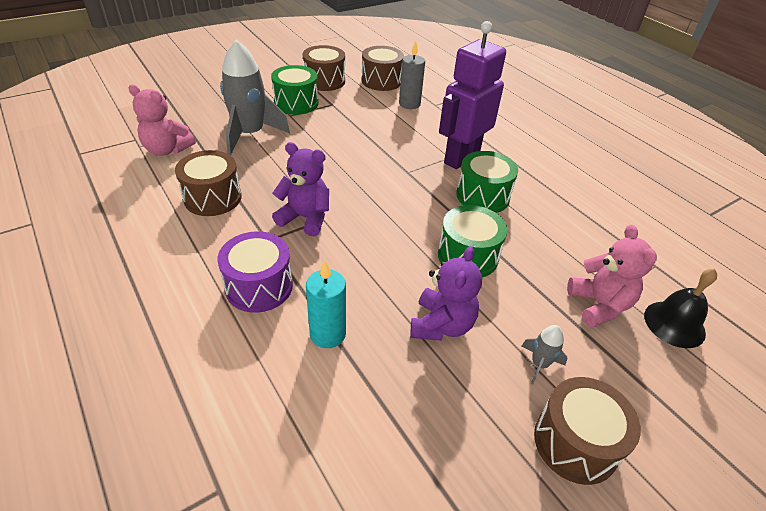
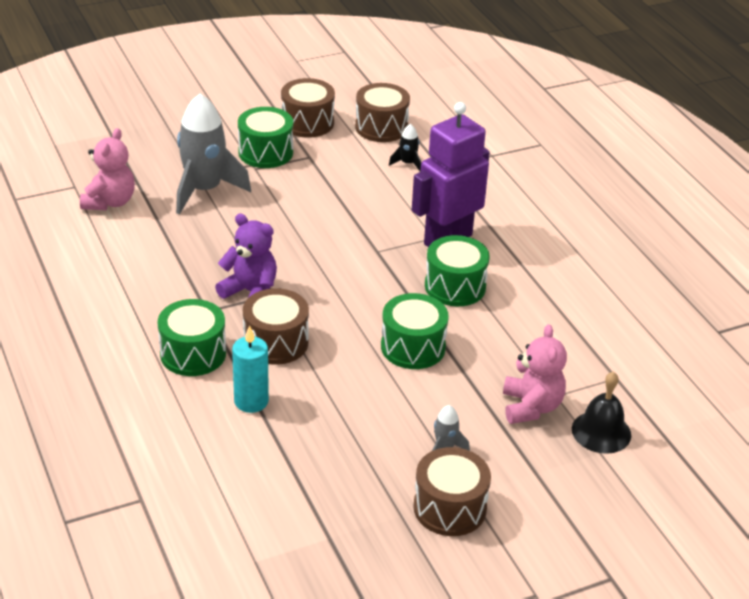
camera: 10 degrees right, 5 degrees down
(167, 150) = (110, 202): pink teddy bear -> pink teddy bear turned 105 degrees counterclockwise
(213, 198) = (155, 261): brown drum -> brown drum (276, 342)
(259, 286) = (193, 353): purple drum -> green drum
(409, 104) = (407, 163): grey candle -> black rocket
(441, 325) = (362, 406): purple teddy bear -> none

